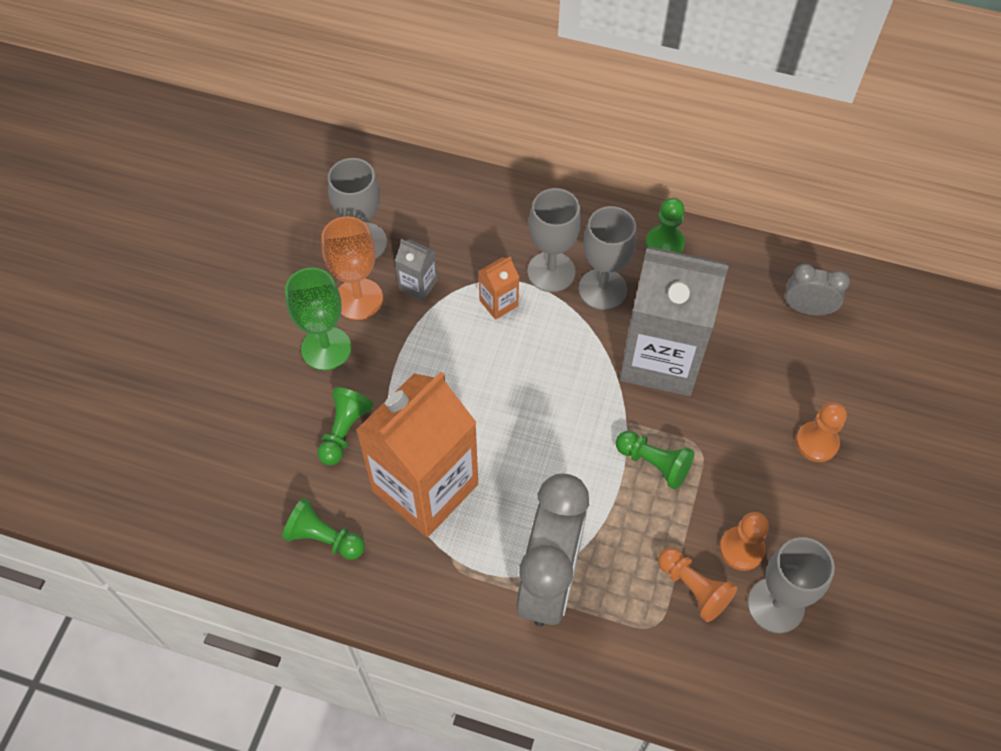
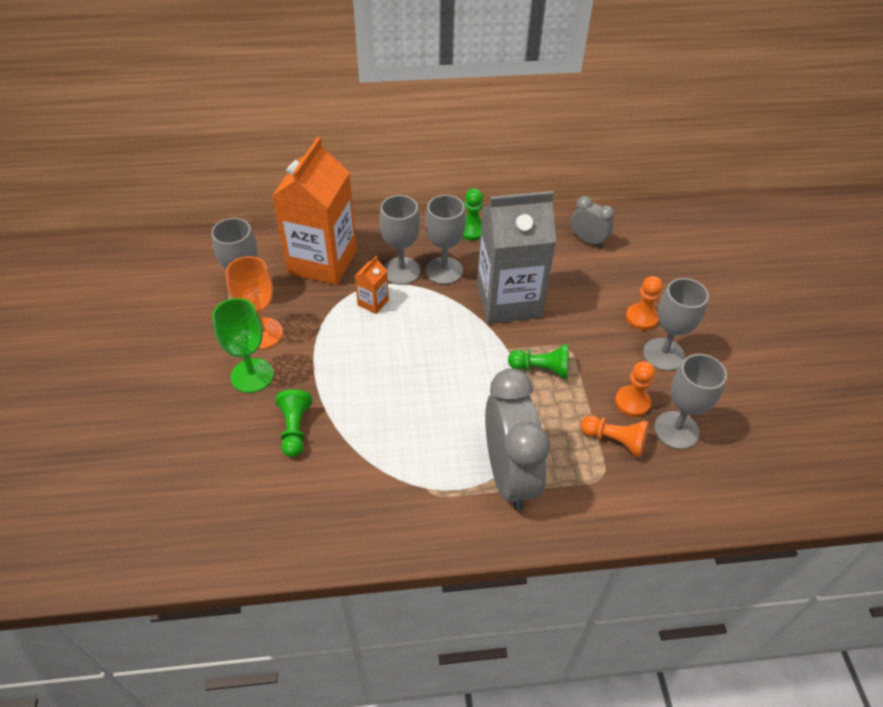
camera: 25 degrees left, 10 degrees down
(324, 538) = (315, 513): green pawn -> none
(418, 285) = (305, 310): grey carton -> none
(425, 488) = (380, 446): orange carton -> orange carton (322, 262)
(807, 309) = (588, 240): grey clock -> grey clock turned 45 degrees clockwise
(816, 502) = (663, 354): none -> grey goblet

